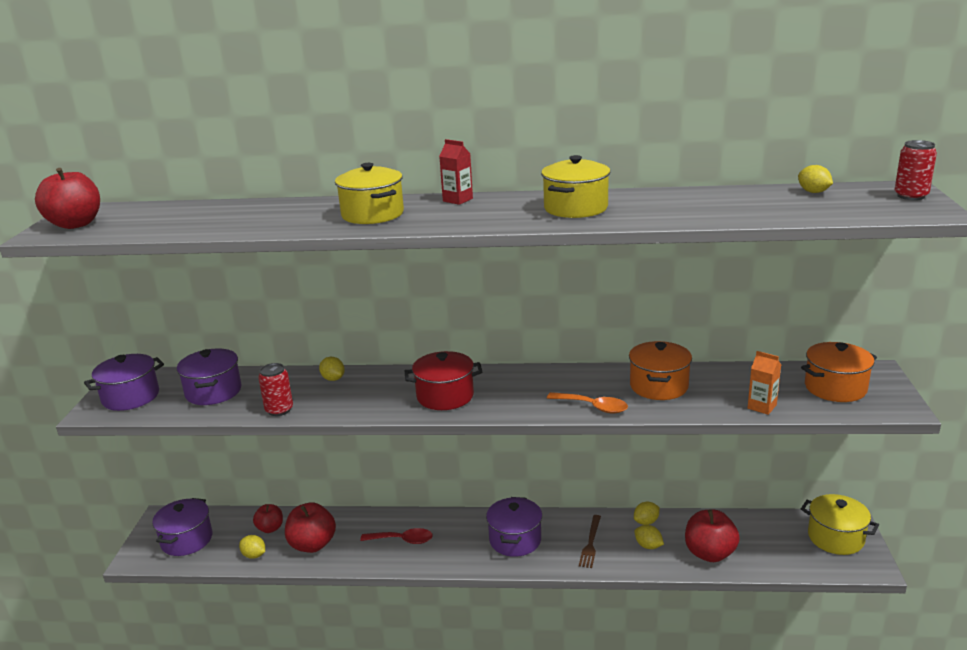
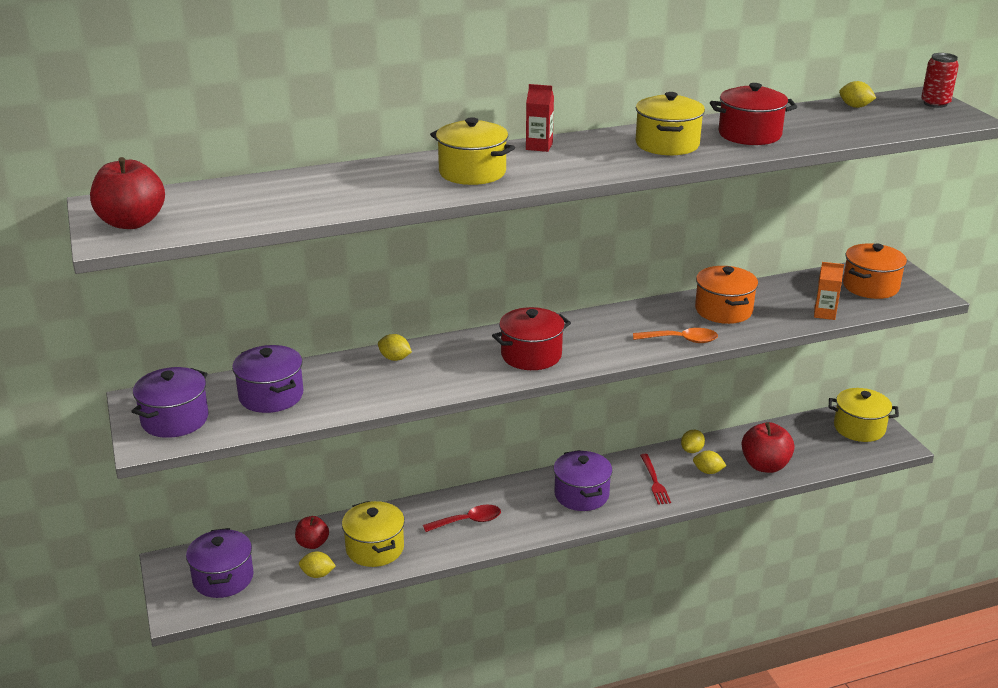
camera: 25 degrees left, 5 degrees up
(279, 410) = (369, 401): red can -> none
(312, 545) = (375, 548): red apple -> yellow pot
(590, 543) = (654, 481): brown fork -> red fork
(668, 207) = (749, 134): none -> red pot

